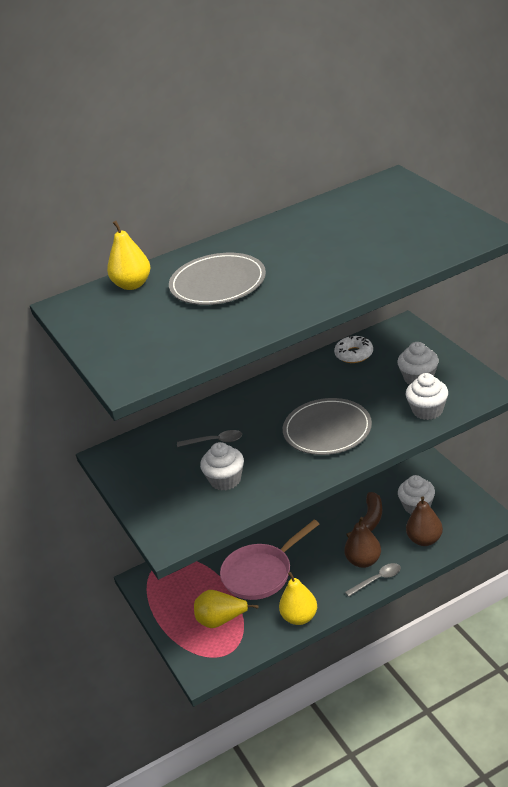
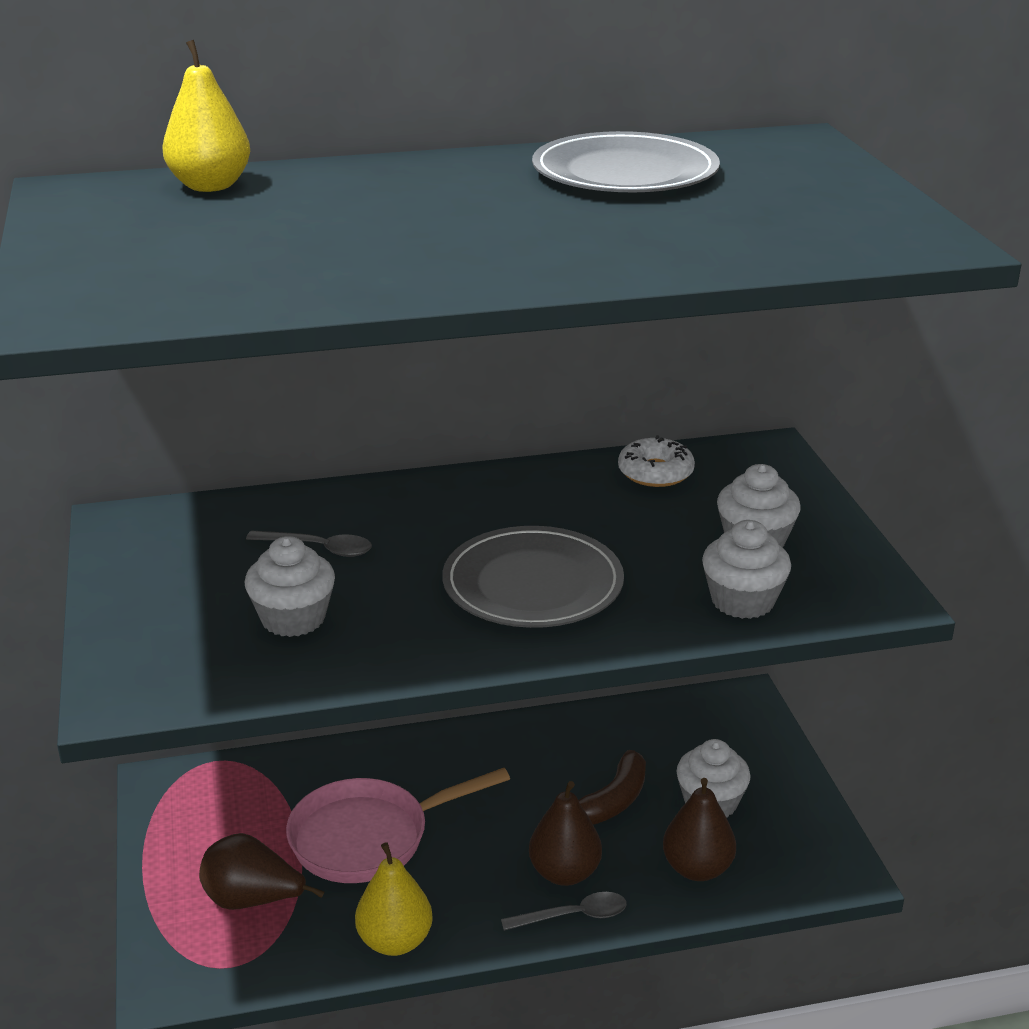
camera: 10 degrees right, 5 degrees down
(218, 283) = (360, 214): grey plate -> grey plate (625, 172)
(221, 620) = (253, 900): yellow pear -> brown pear

